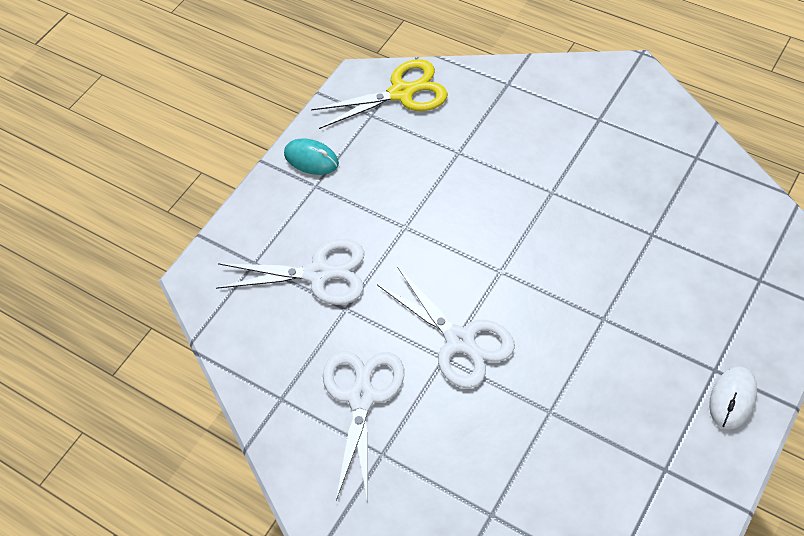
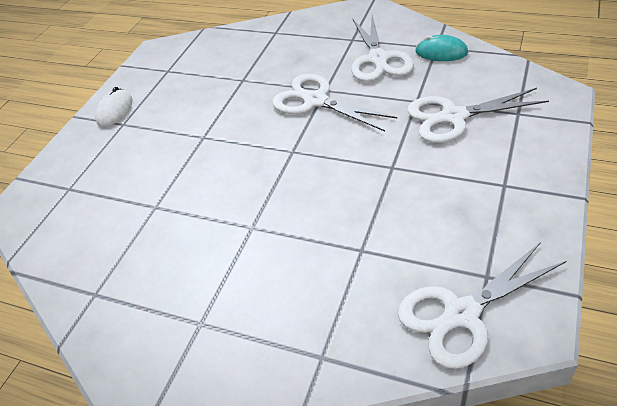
camera: 170 degrees right, 10 degrees down
(311, 159) = (526, 209): turquoise mouse -> turquoise mouse (441, 52)
(401, 93) = (462, 314): yellow scissors -> white scissors

